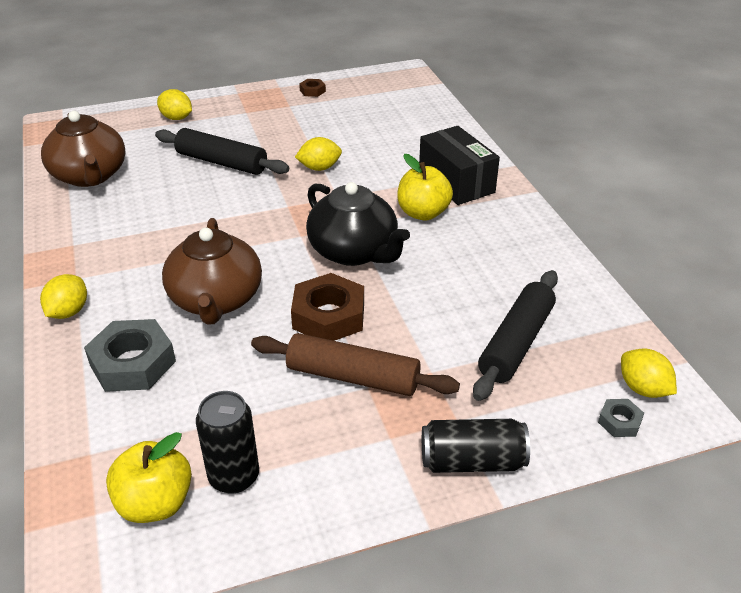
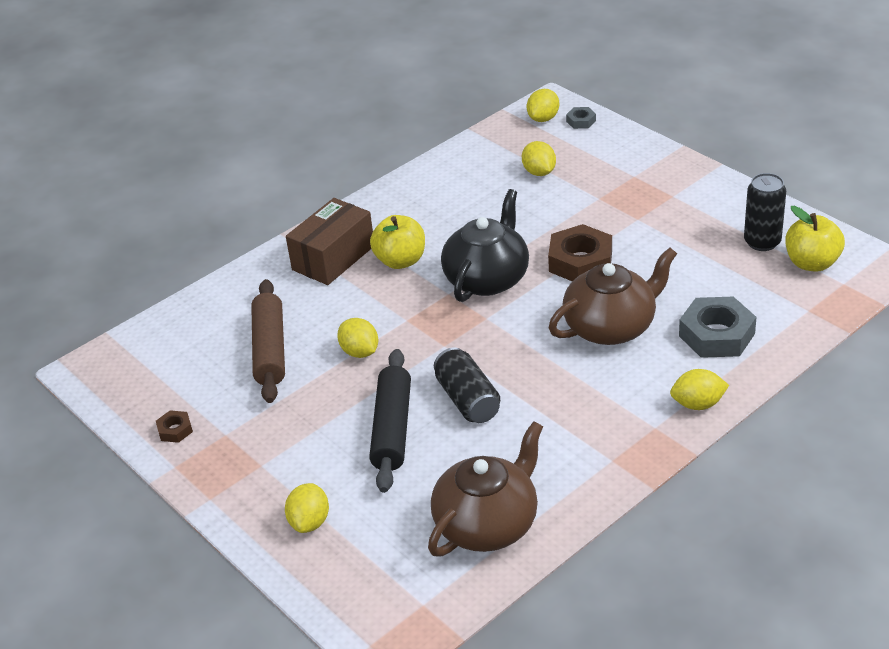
camera: 110 degrees left, 0 degrees up
(353, 376) = (634, 228): brown rolling pin -> brown rolling pin (270, 350)
(456, 182) = (333, 258): black box -> brown box
(472, 461) = (662, 162): black can -> black can (467, 400)
(516, 343) = (539, 172): black rolling pin -> yellow lemon

